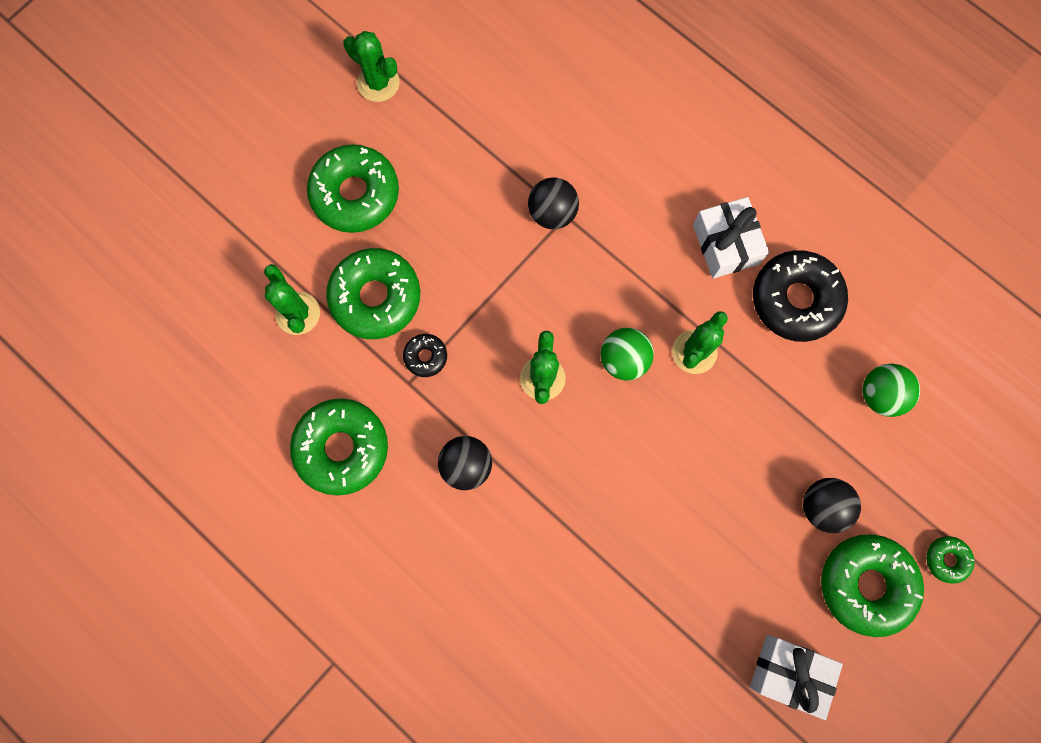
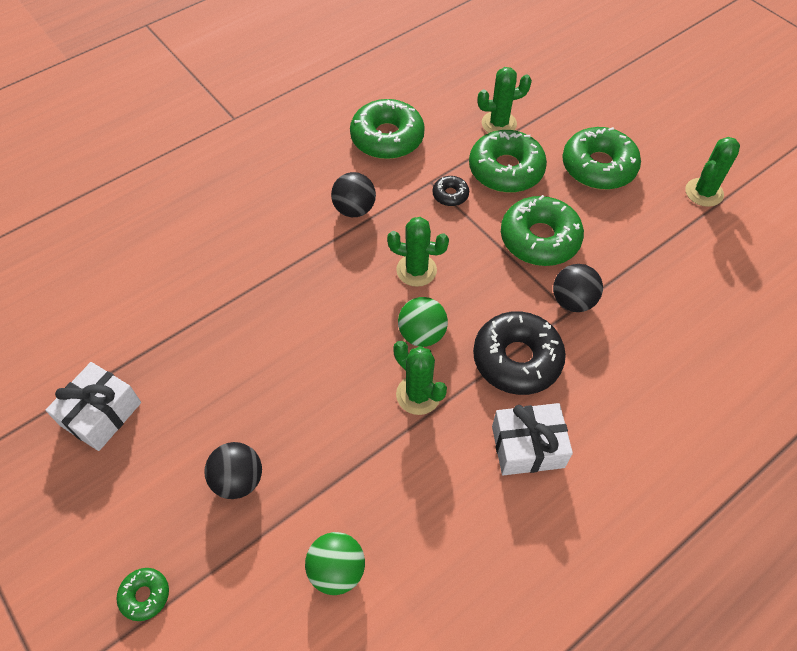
camera: 100 degrees right, 20 degrees down
(795, 299) = (458, 504): black donut -> black donut (517, 359)
(866, 584) = (151, 503): green donut -> green donut (539, 239)

